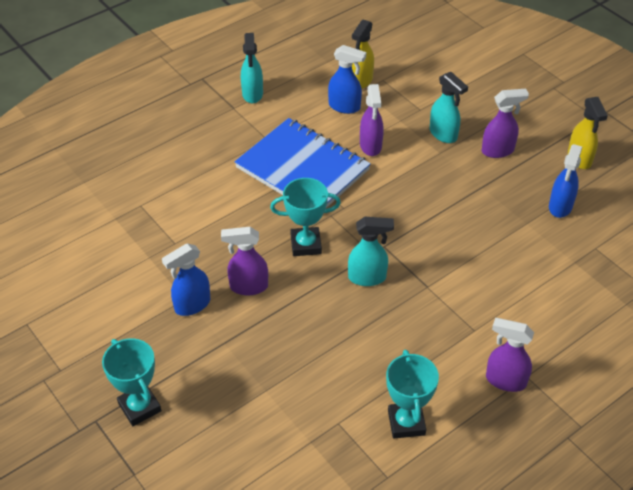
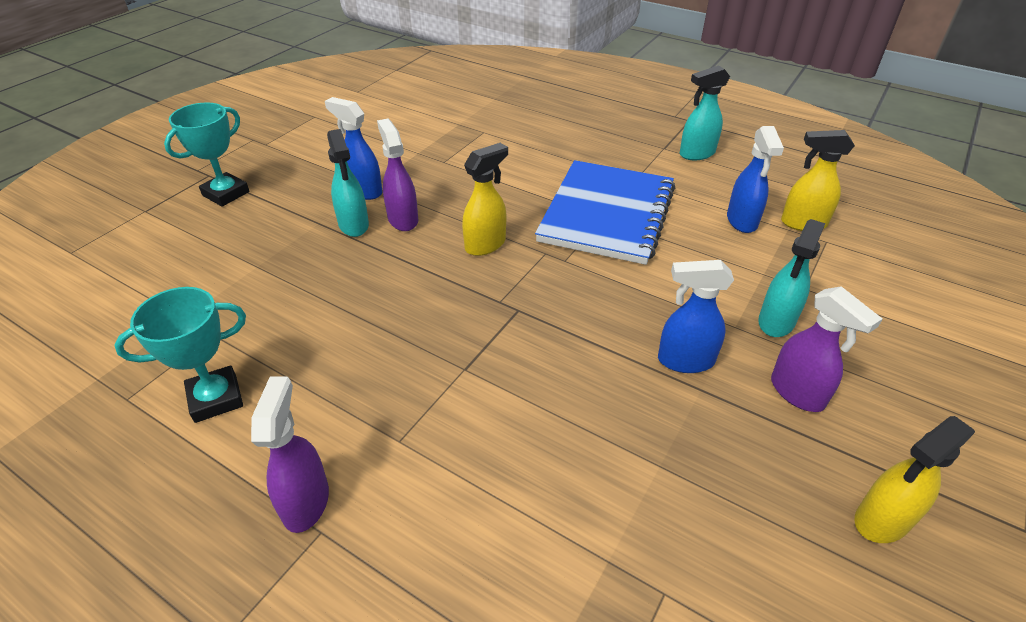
camera: 70 degrees right, 5 degrees down
(306, 244) = (486, 244): turquoise trophy -> yellow spray bottle
(367, 277) = (455, 307): turquoise spray bottle -> turquoise spray bottle (354, 225)
(370, 146) = (691, 258): purple spray bottle -> none
(560, 207) = (732, 510): blue spray bottle -> blue spray bottle (684, 361)

